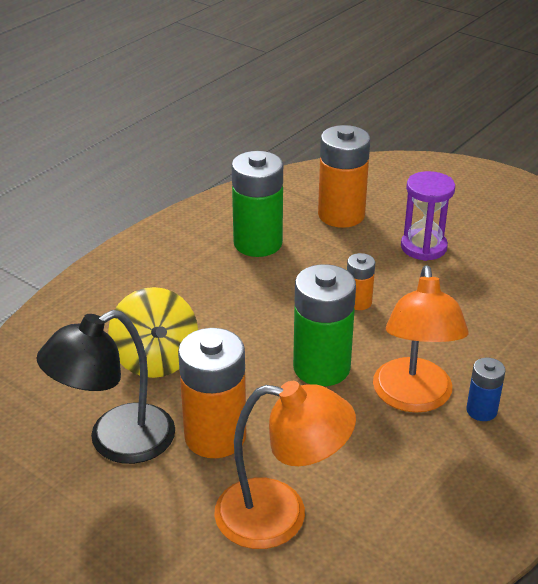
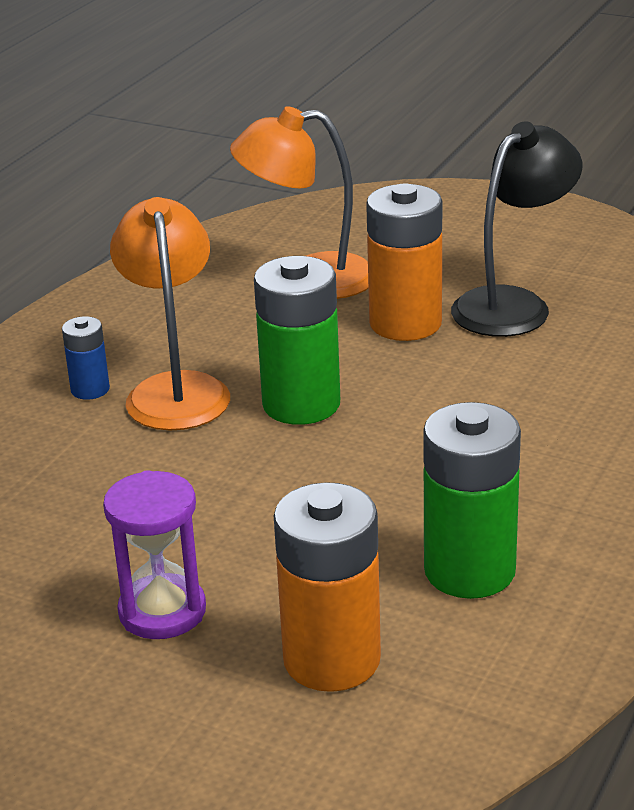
camera: 170 degrees right, 5 degrees down
(156, 359) = (525, 382): yellow spinning top -> none
(358, 302) = (267, 495): orange battery -> none

